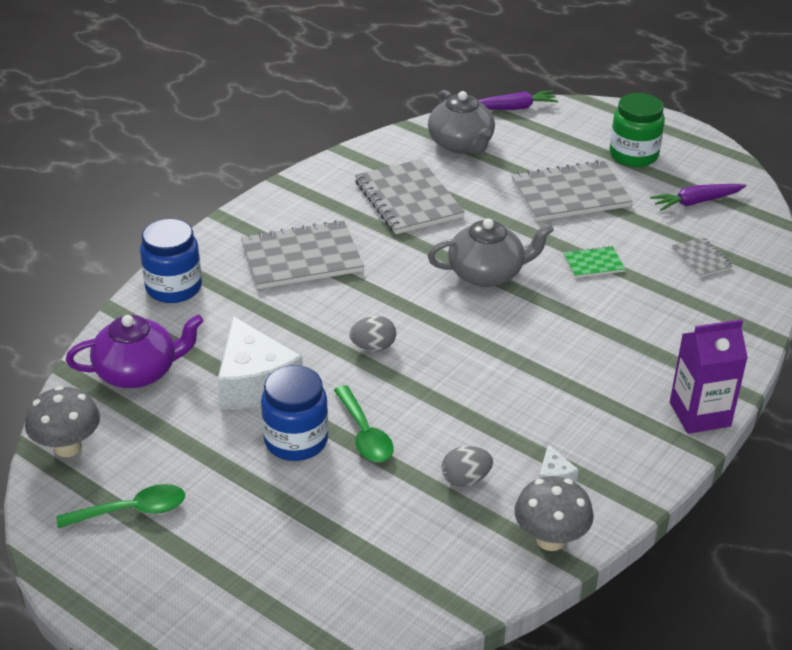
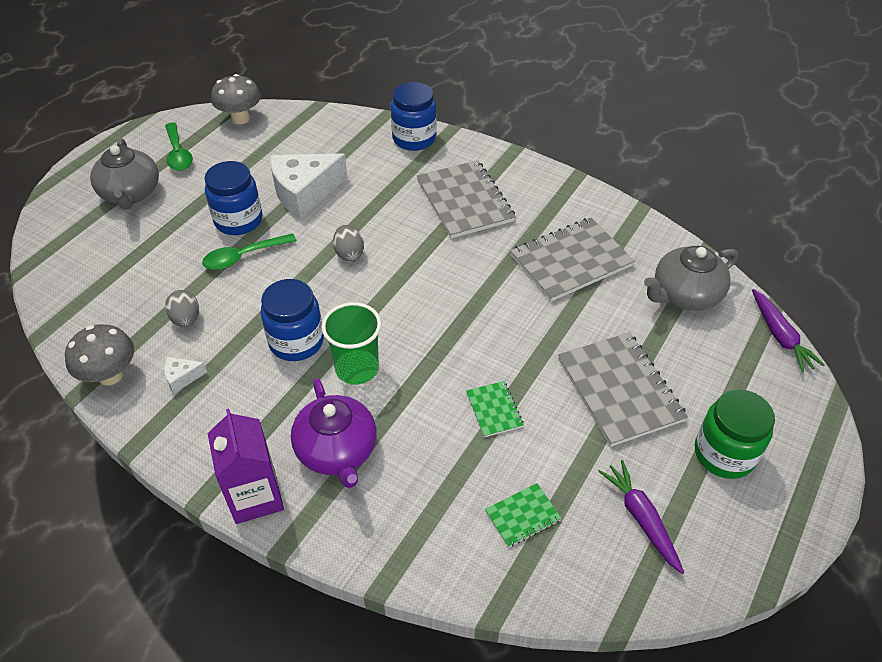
camera: 85 degrees right, 10 degrees up
(138, 372) = (316, 136): purple teapot -> purple teapot (337, 451)
(487, 273) = (462, 324): grey teapot -> grey teapot (131, 194)
(505, 388) = (296, 341): none -> blue jar
(544, 345) = (357, 369): none -> green cup
(701, 258) = (522, 516): grey notebook -> green notebook

